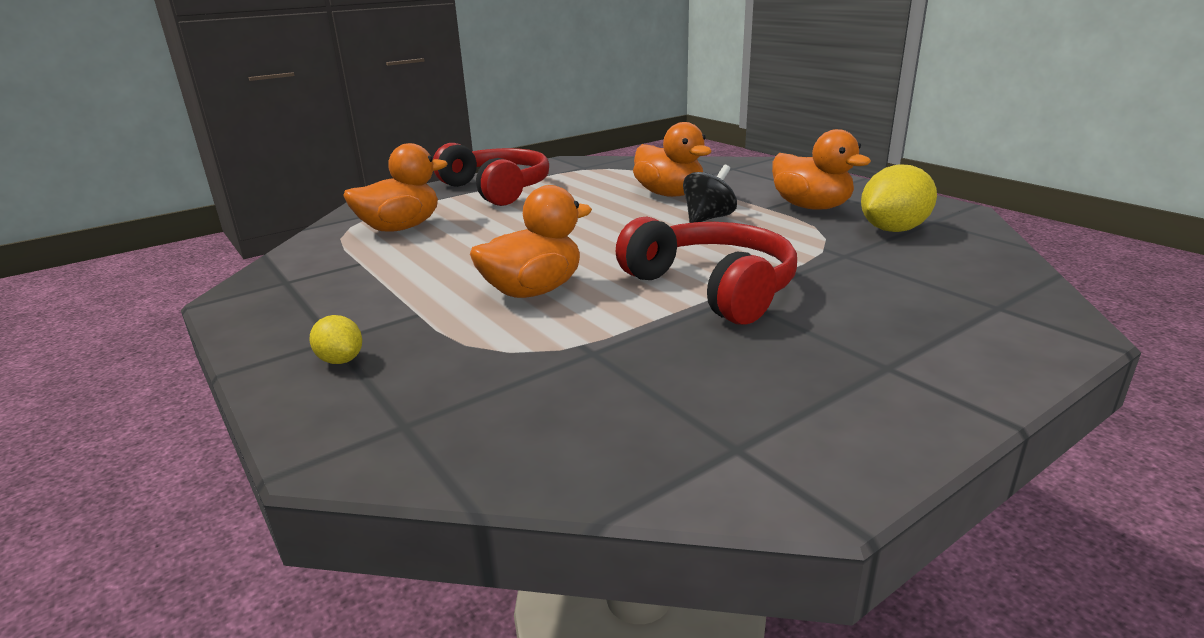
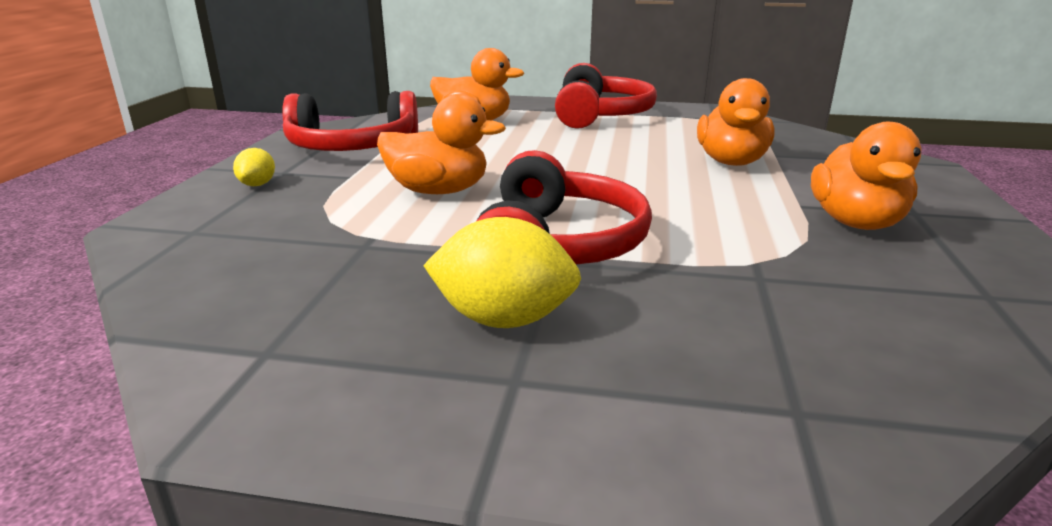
camera: 45 degrees right, 0 degrees up
(341, 290) = (352, 147): none -> red headphones
(708, 218) = (710, 193): black spinning top -> none
(893, 230) = (897, 281): yellow lemon -> yellow lemon (503, 319)

